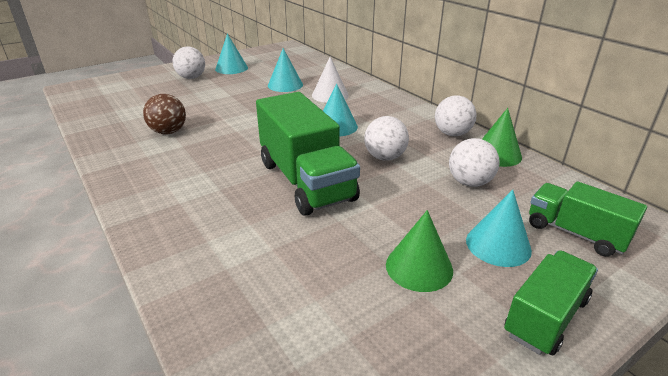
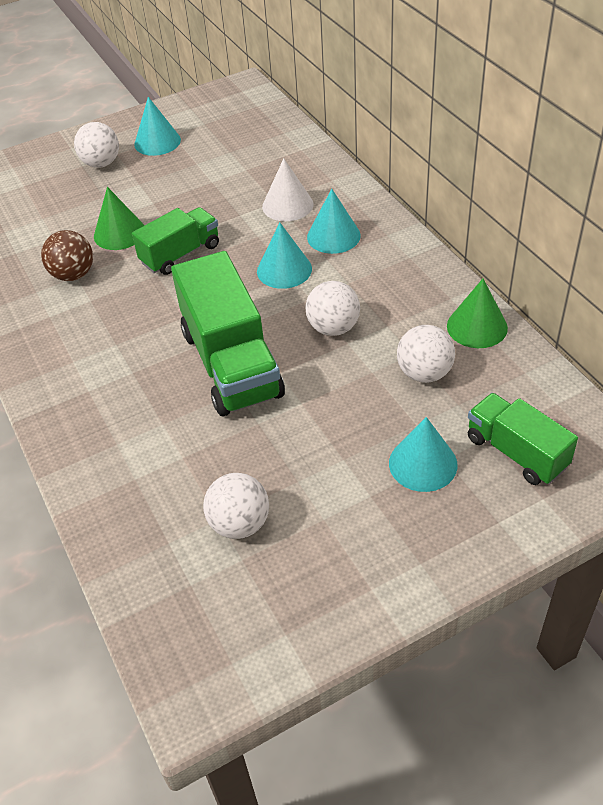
camera: 10 degrees right, 15 degrees up
(285, 85) = (229, 182): turquoise cone -> turquoise cone (333, 236)
(419, 267) = (329, 487): green cone -> green cone (119, 233)
(452, 134) = (432, 287): white ball -> white ball (240, 523)
(545, 317) = (435, 549): green truck -> green truck (180, 254)

